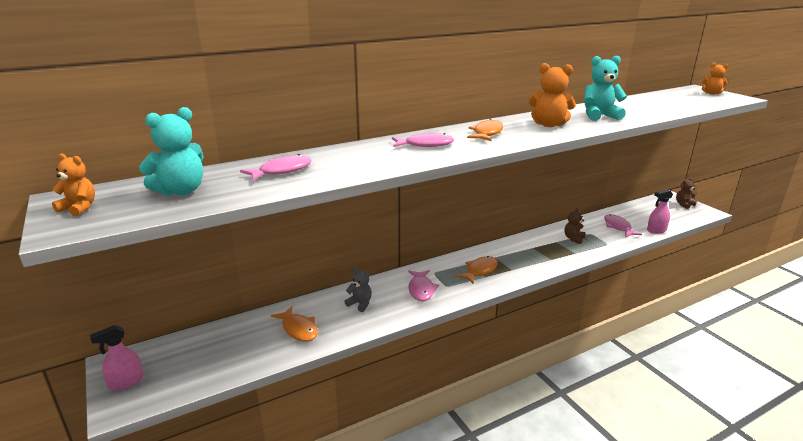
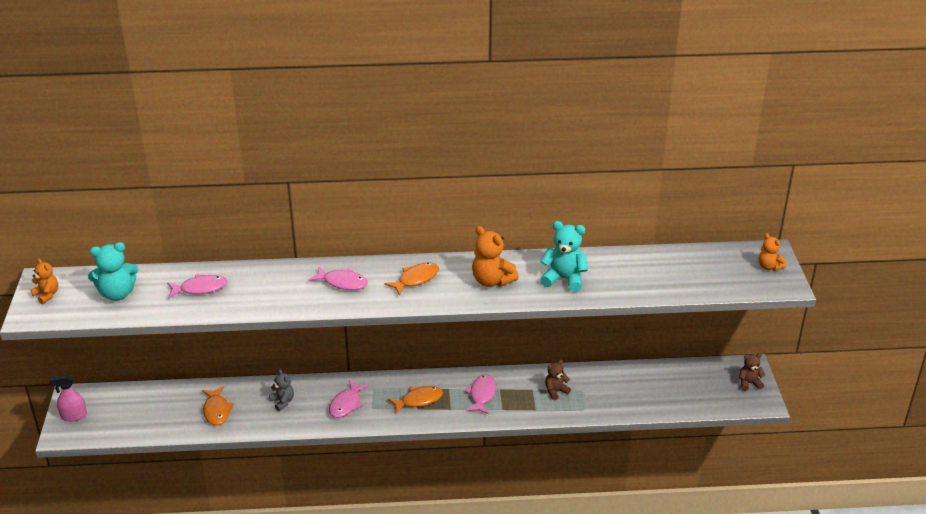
camera: 25 degrees right, 10 degrees up
(618, 227) = (624, 391): pink fish -> pink fish (482, 394)
(656, 230) = (663, 409): pink spray bottle -> none

